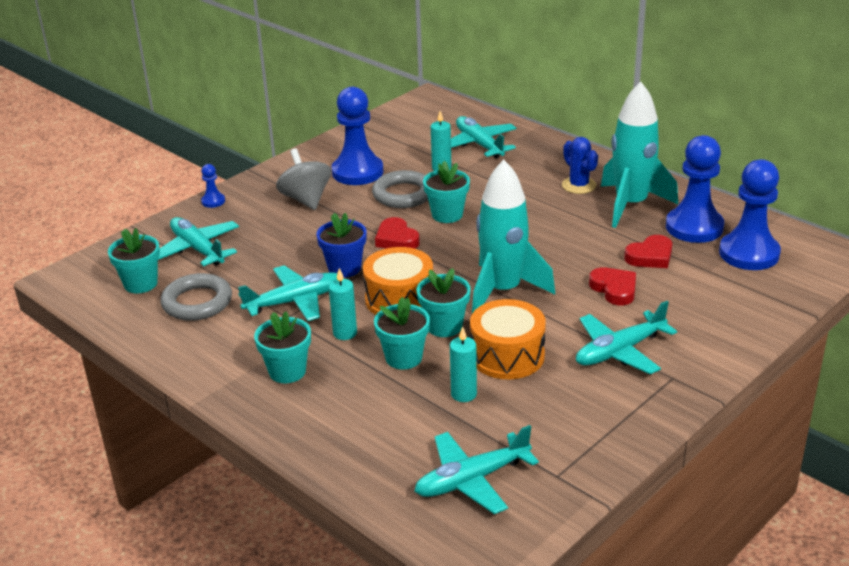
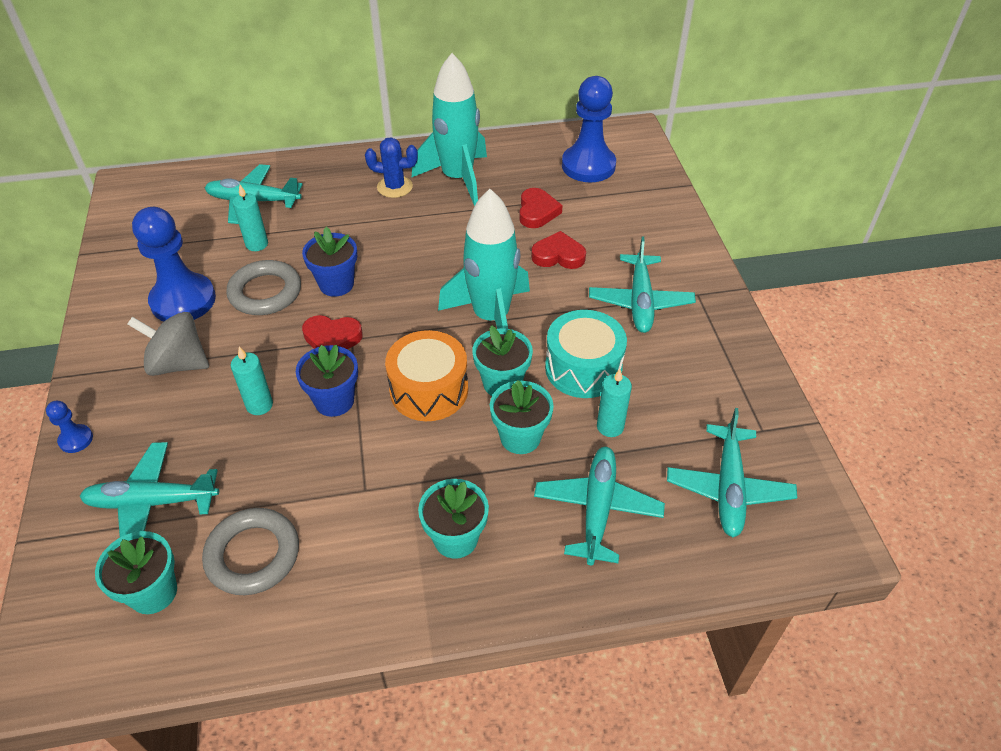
camera: 55 degrees left, 15 degrees up
(295, 301) = (346, 469): turquoise plane -> turquoise plane (597, 508)
(345, 333) = (440, 459): turquoise candle -> turquoise candle (259, 405)
(447, 215) = (336, 284): turquoise flower pot -> blue flower pot
(507, 355) = (583, 368): orange drum -> turquoise drum
(694, 227) = (525, 168): blue pawn -> none

